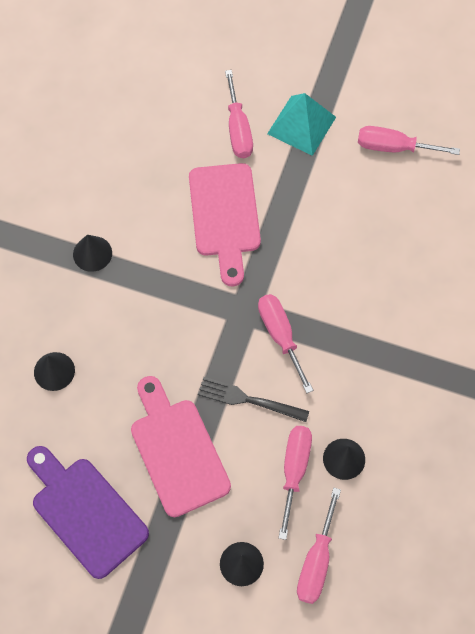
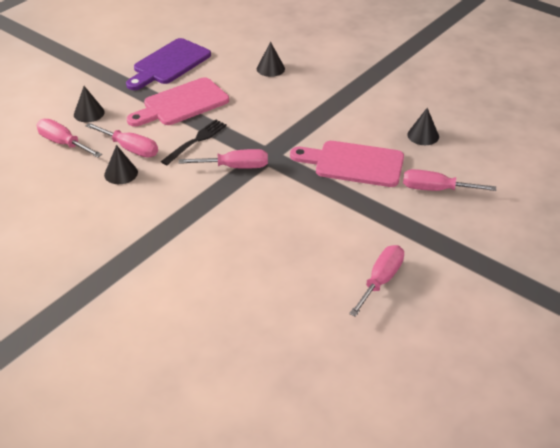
camera: 110 degrees right, 25 degrees down
(85, 512) = (169, 64): purple cutting board -> purple cutting board turned 150 degrees clockwise
(92, 253) = (351, 98): black cone -> black cone (423, 135)
(177, 451) = (182, 104): pink cutting board -> pink cutting board turned 150 degrees clockwise
(301, 125) = (427, 227): turquoise pyramid -> none

